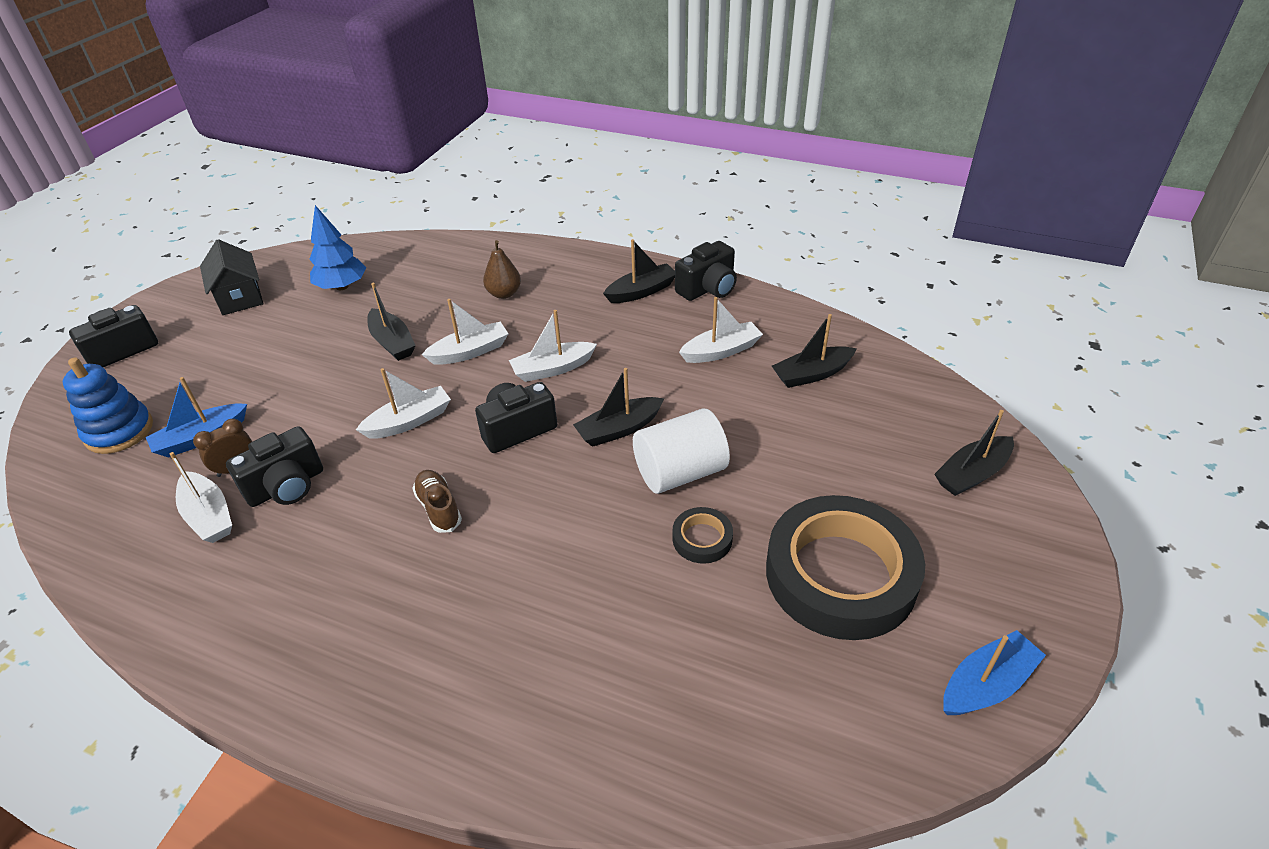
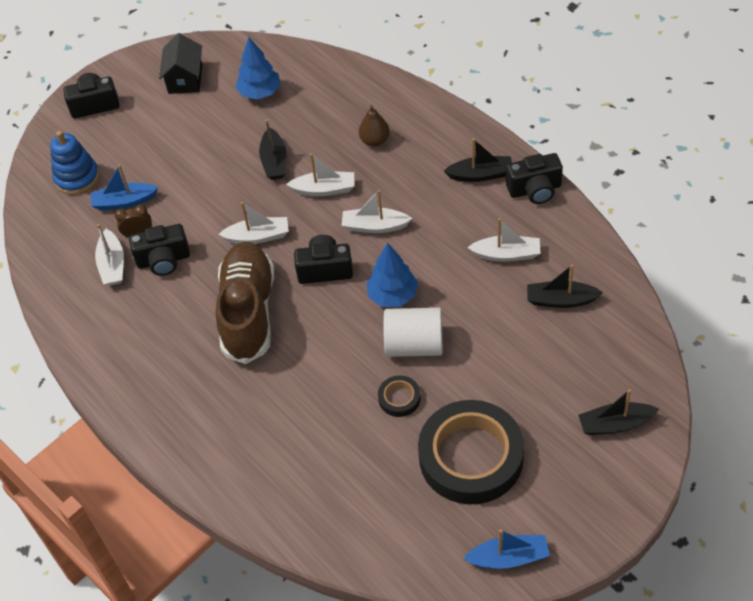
camera: 30 degrees right, 10 degrees up
(439, 508) = (248, 312): brown shoe -> brown shoe, size x2.40
(619, 429) = (393, 295): black boat -> blue tree

